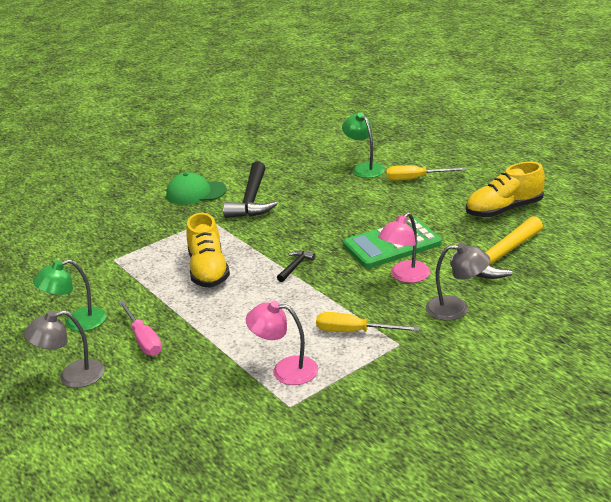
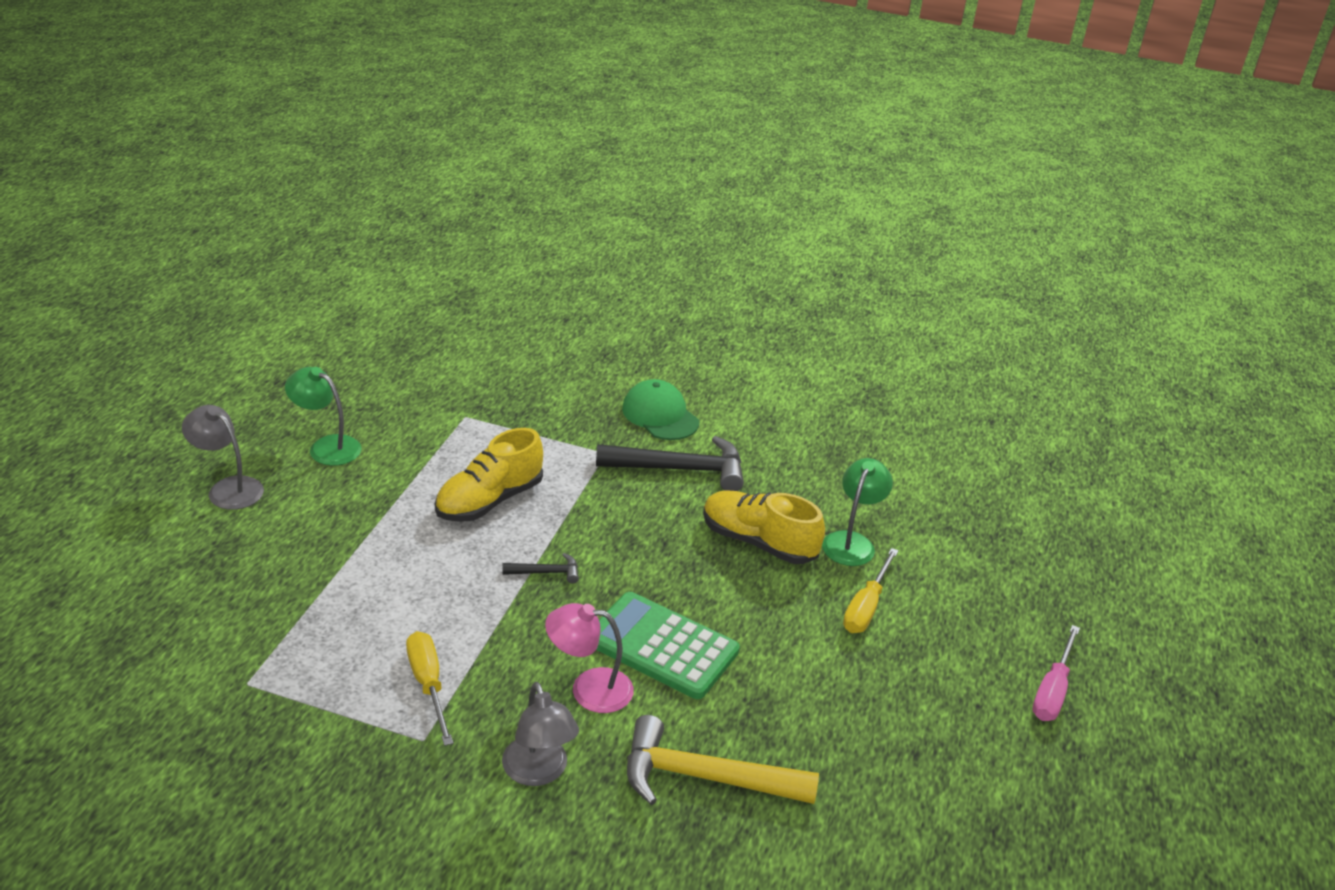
camera: 50 degrees right, 5 degrees up
(143, 339) = (320, 510): pink screwdriver -> pink screwdriver (1052, 690)
(252, 200) = (680, 469): black hammer -> black hammer turned 150 degrees counterclockwise
(285, 370) = (316, 651): pink lamp -> none
(416, 179) = (866, 607): yellow screwdriver -> yellow screwdriver turned 120 degrees counterclockwise
(504, 210) = (852, 740): yellow shoe -> yellow shoe (758, 542)

